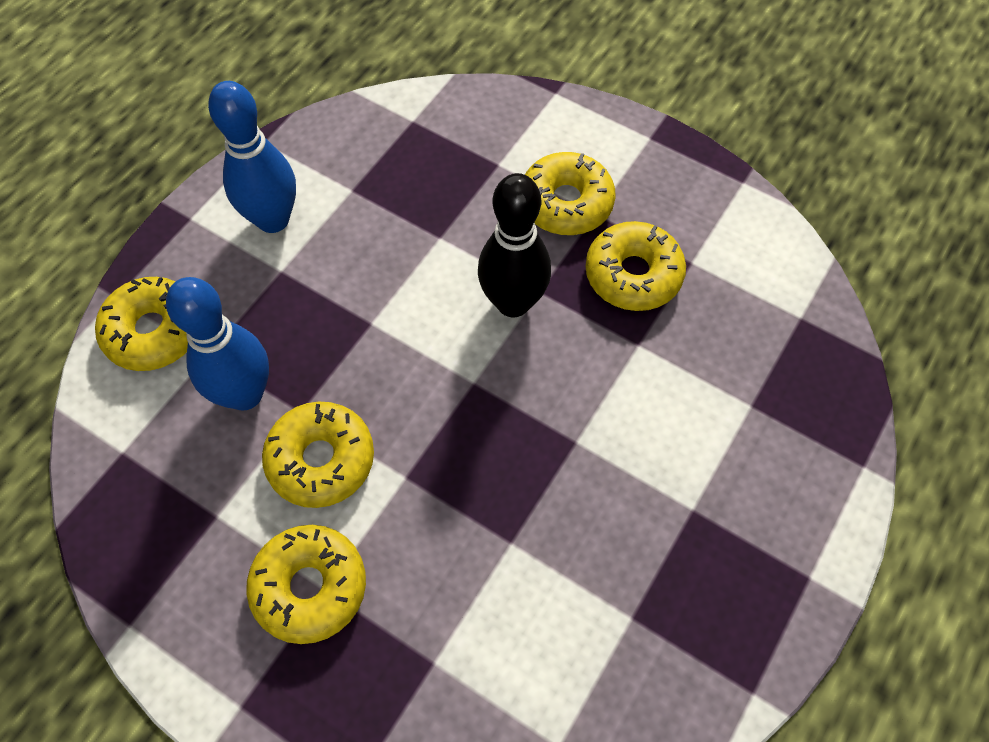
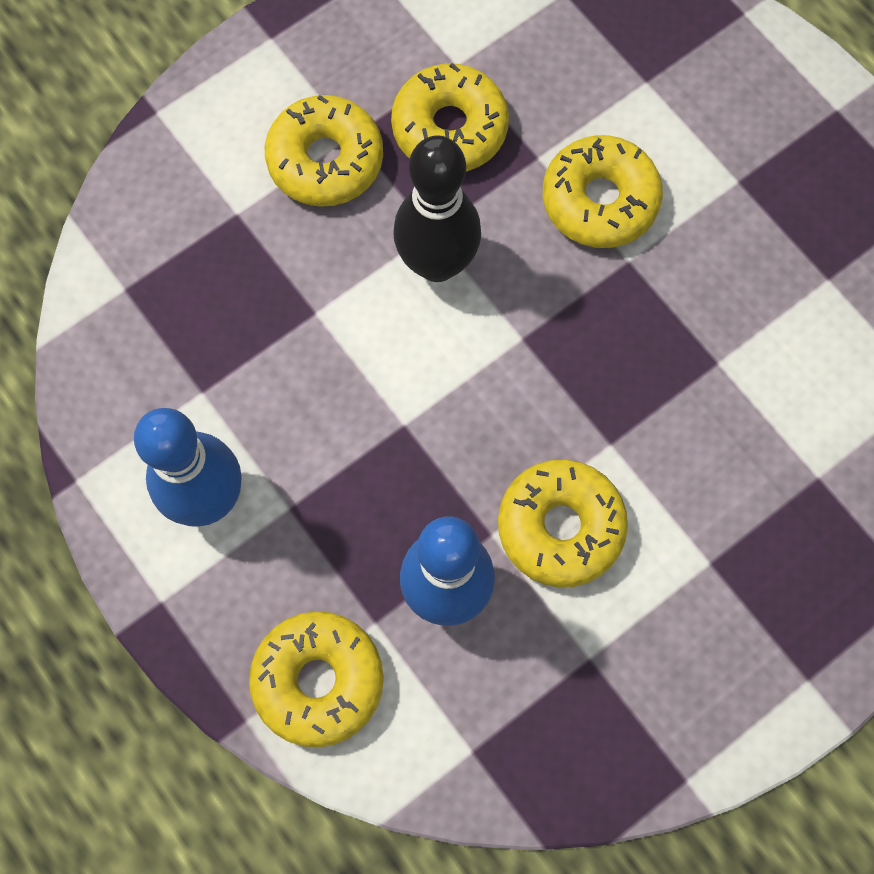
camera: 70 degrees left, 10 degrees up
(310, 587) = (703, 577): yellow donut -> yellow donut (599, 200)

